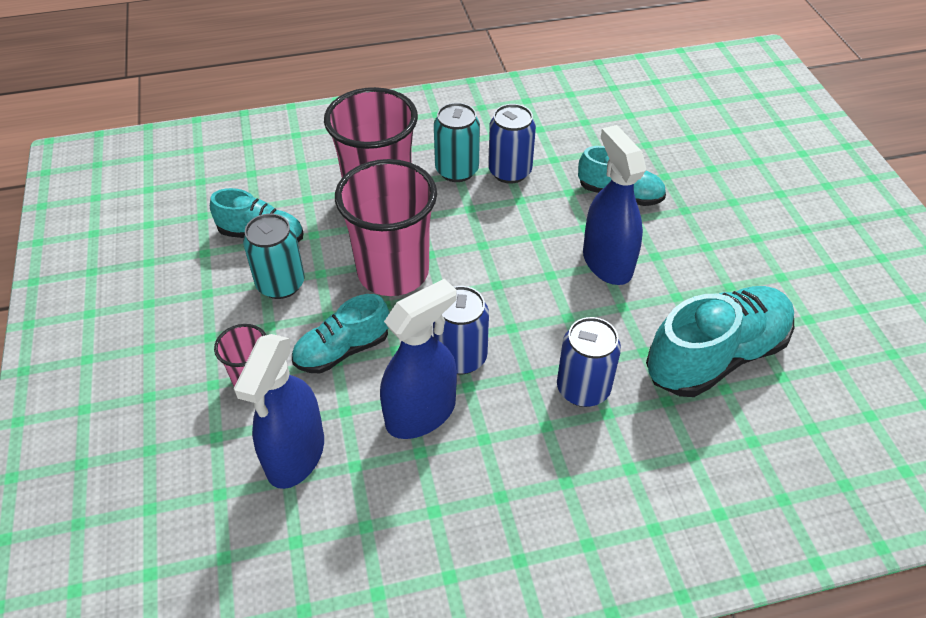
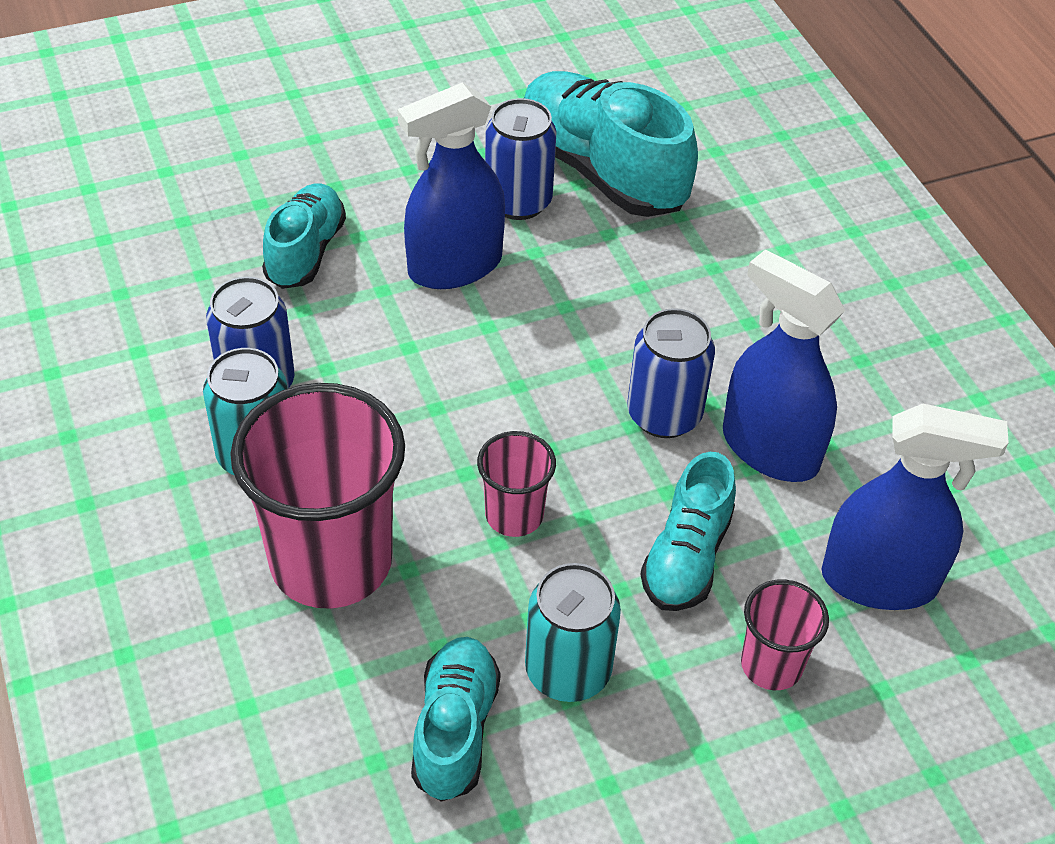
camera: 100 degrees left, 0 degrees up
(342, 350) = (686, 557): turquoise shoe -> turquoise shoe turned 60 degrees clockwise
(393, 272) = (514, 515): pink cup -> pink cup, size x0.49
(583, 389) = (683, 289): blue can -> blue can (518, 201)

